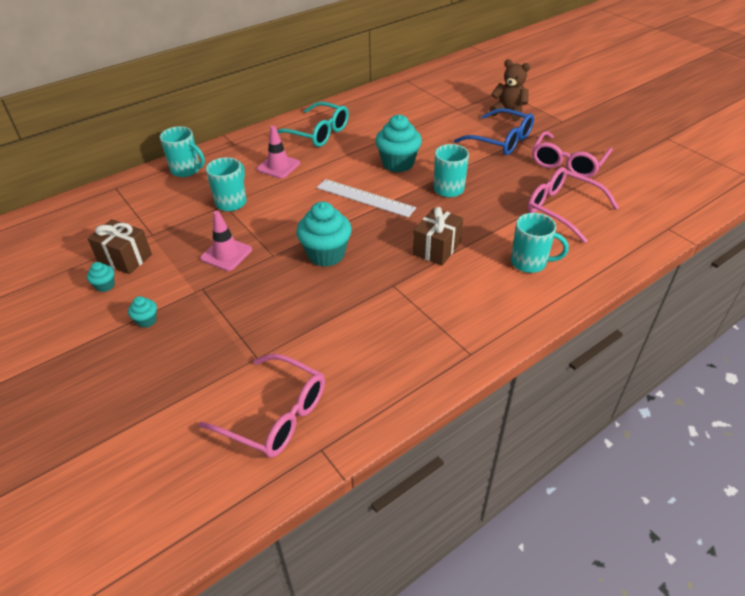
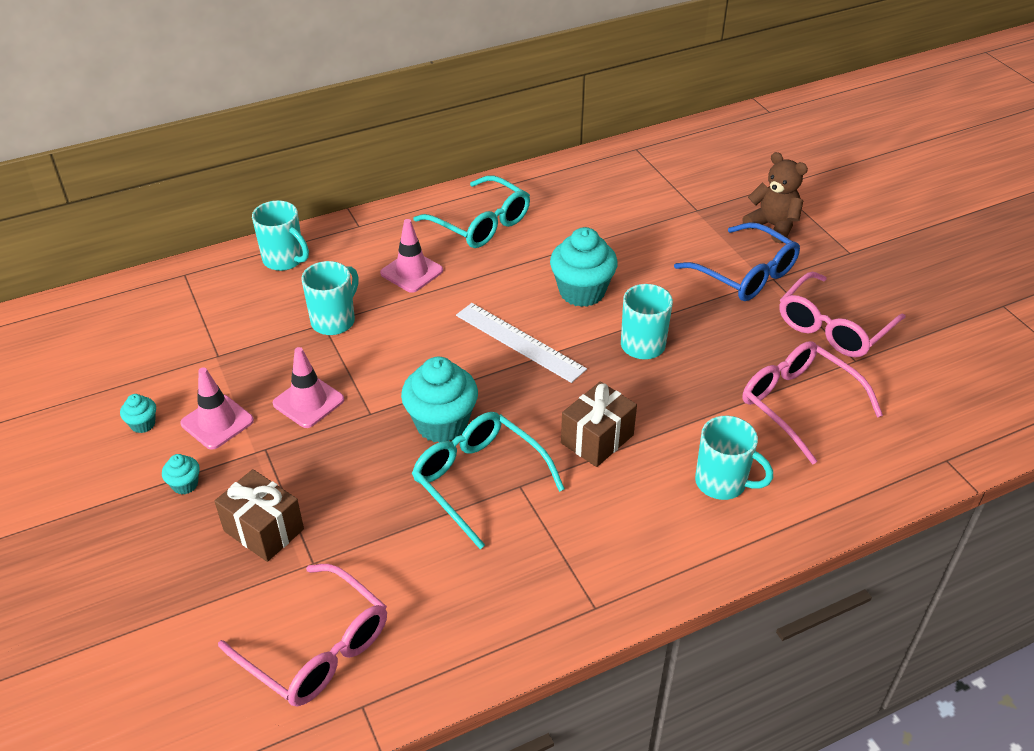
camera: 10 degrees right, 0 degrees up
(125, 258) = (175, 387): brown gift -> brown gift (264, 530)
(161, 276) = (217, 422): none -> pink traffic cone
(363, 286) = (479, 480): none -> turquoise glasses

